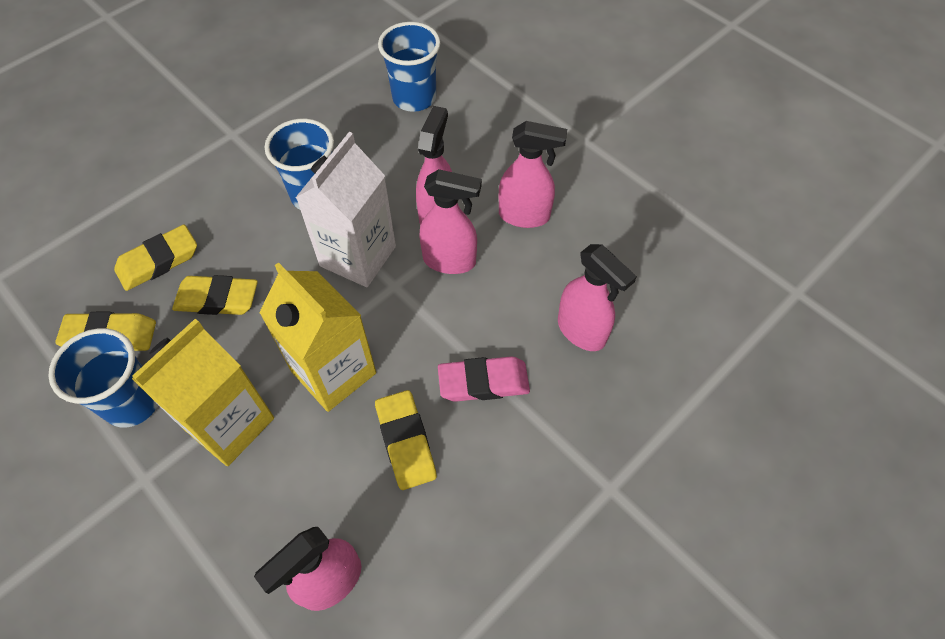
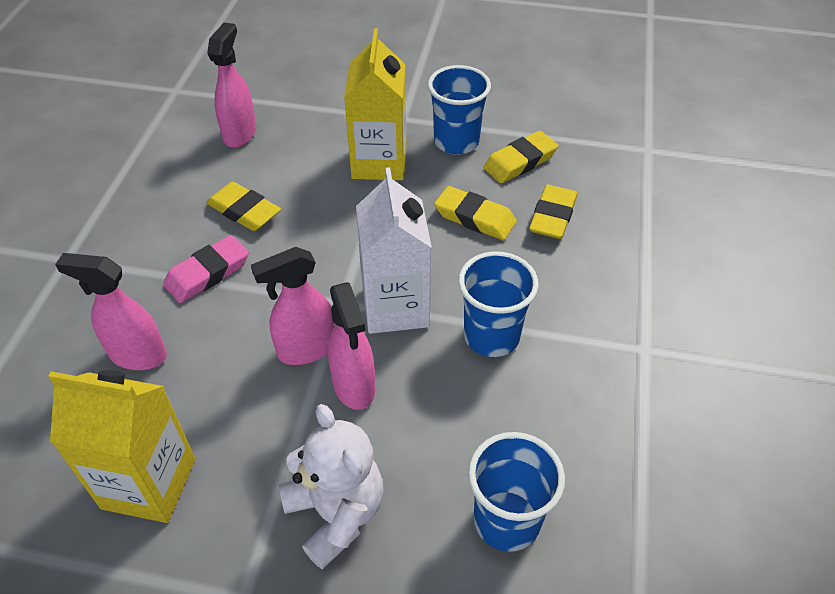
camera: 145 degrees right, 10 degrees down
(217, 299) = (475, 218): yellow eraser -> yellow eraser turned 60 degrees clockwise
(333, 372) = (335, 221): yellow carton -> yellow carton (149, 483)
(505, 150) = (336, 513): none -> white teddy bear
(524, 216) = (259, 439): pink spray bottle -> none

